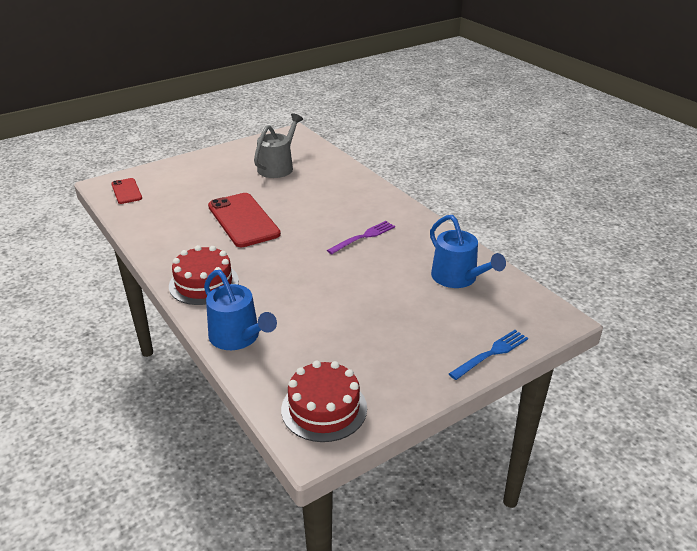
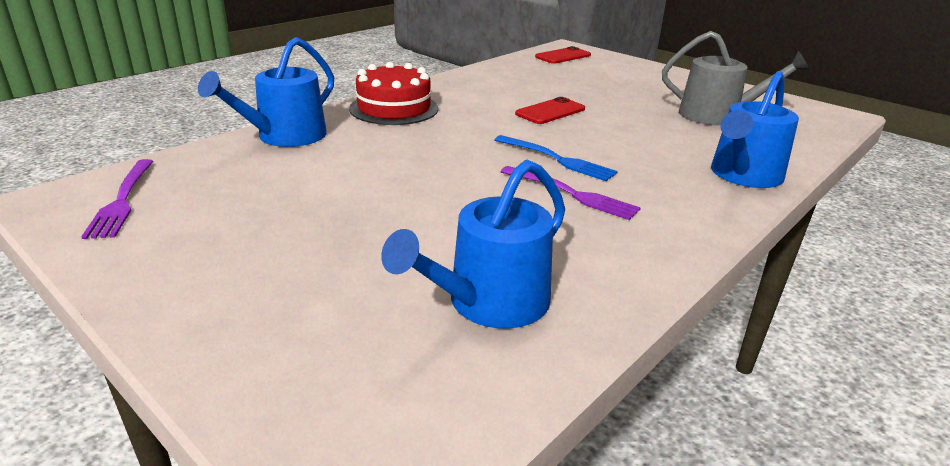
camera: 75 degrees right, 5 degrees down
(243, 220) = (550, 111): red phone -> red phone, size x0.54
(324, 408) = (122, 201): red cake -> purple fork
(358, 184) = (744, 175): none -> blue watering can
(491, 353) = (223, 360): blue fork -> blue fork (558, 159)

